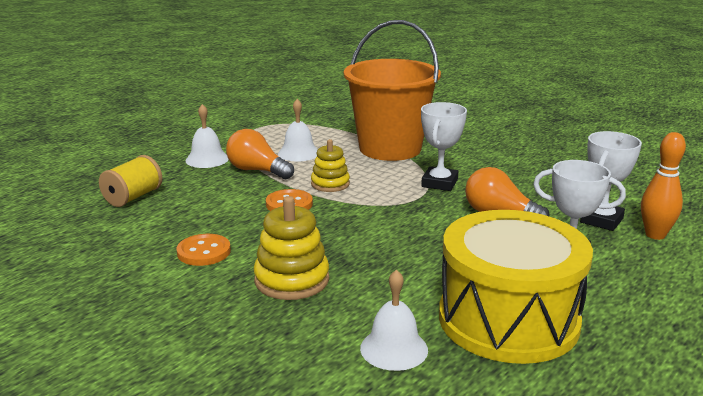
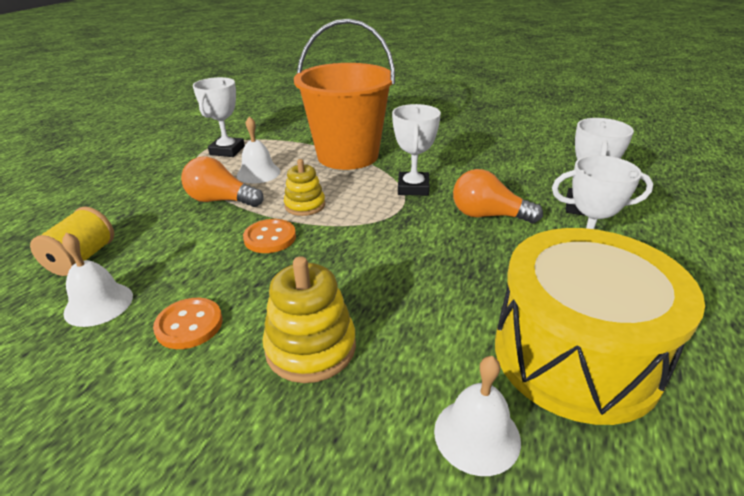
camera: 15 degrees left, 10 degrees up
(207, 159) = (161, 194): white bell -> white bell (98, 304)
(277, 131) = (227, 150): none -> white trophy
(655, 235) = (638, 216): orange bowling pin -> none

